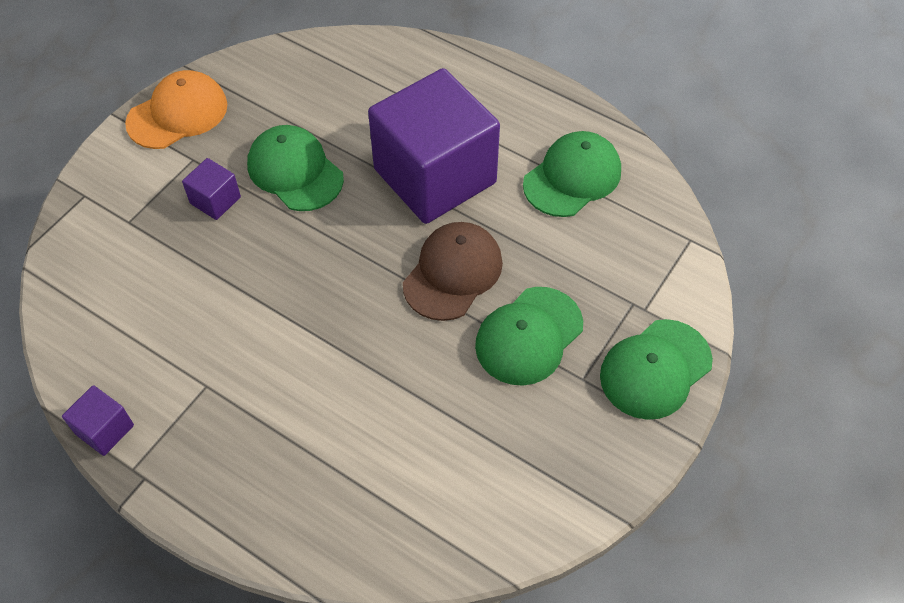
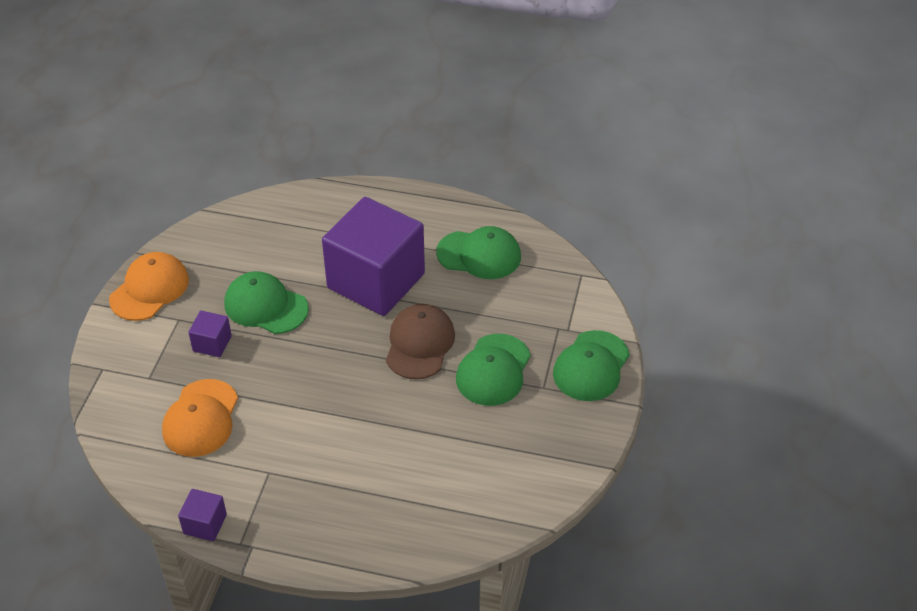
camera: 20 degrees left, 10 degrees down
(161, 291) = (201, 418): none -> orange cap
(572, 177) = (479, 255): green cap -> green cap turned 75 degrees clockwise

